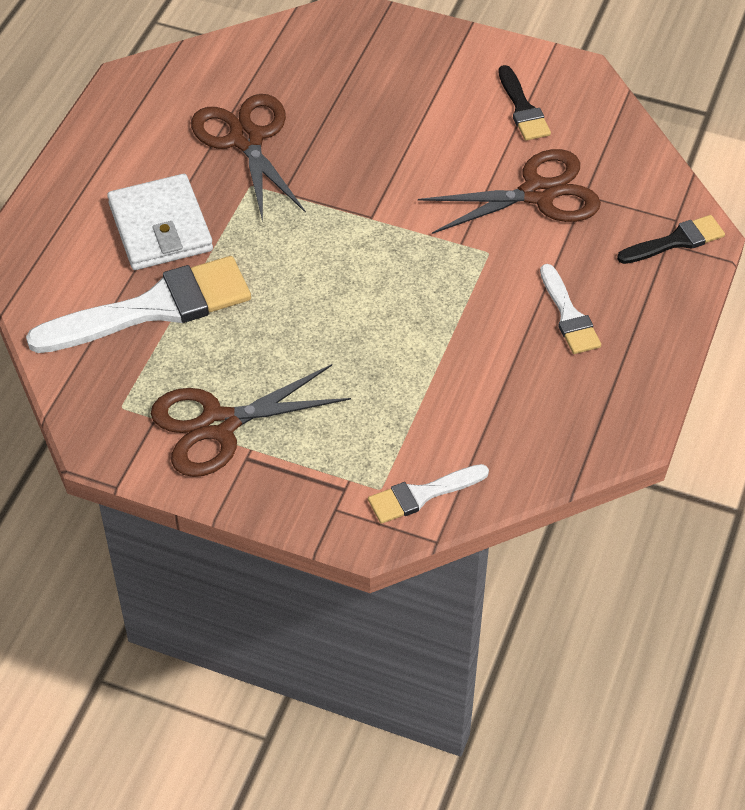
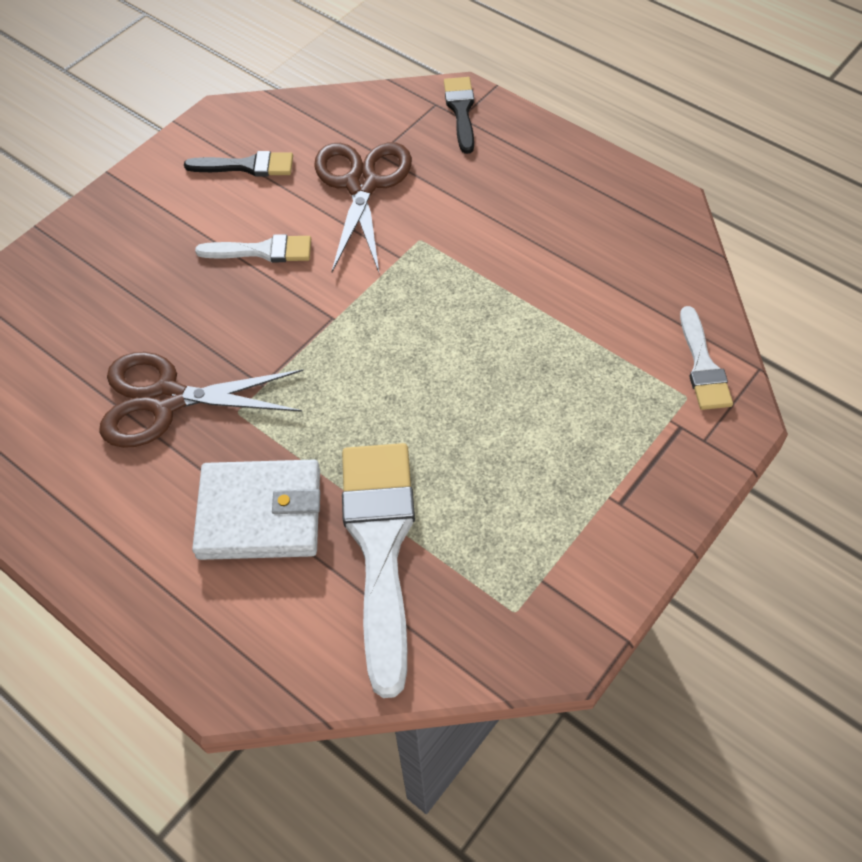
camera: 70 degrees left, 5 degrees up
(218, 425) = (569, 519): brown scissors -> none
(568, 315) = (520, 203): white brush -> white brush (262, 251)

